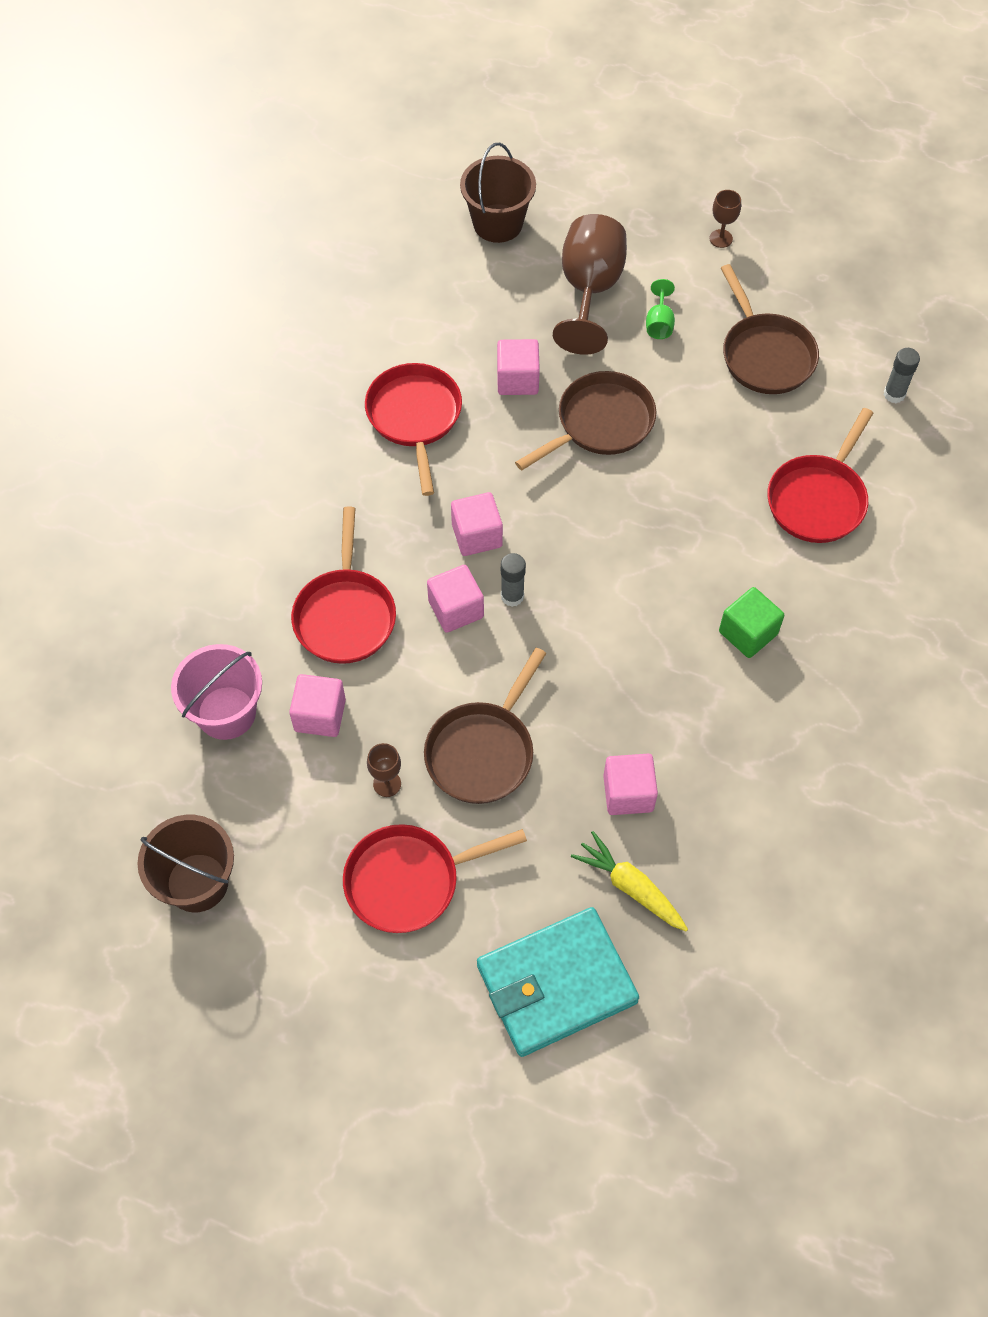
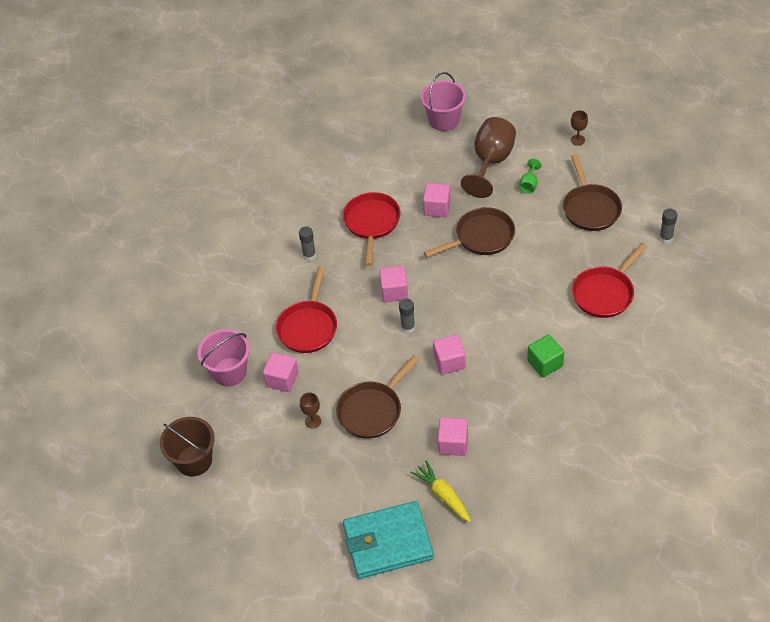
camera: 15 degrees right, 10 degrees down
(321, 486) = (309, 255): none -> grey glue stick
(409, 880) = (315, 475): red pan -> none
(456, 609) = (373, 331): pink cube -> pink cube (449, 362)
(498, 223) = (444, 120): brown bucket -> pink bucket

